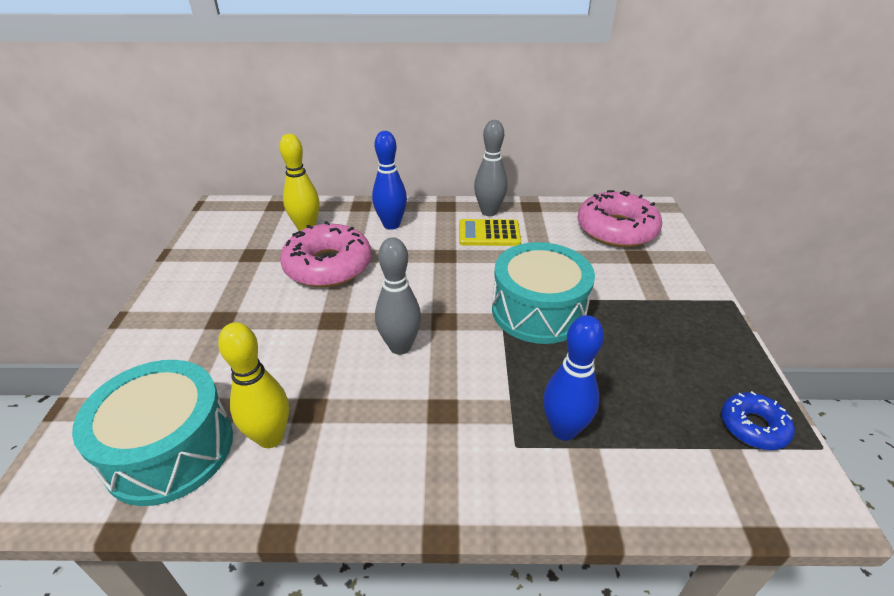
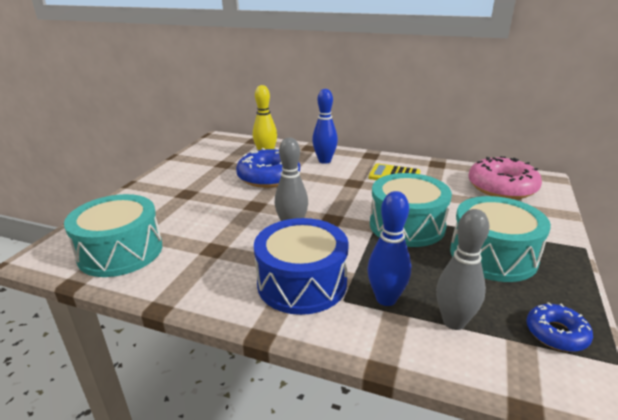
camera: 20 degrees right, 10 degrees down
(270, 437) = (181, 258): yellow bowling pin -> none
(328, 266) = (269, 177): pink donut -> blue donut
(454, 433) = (302, 283): none -> blue drum
(489, 212) = (401, 163): grey bowling pin -> grey bowling pin (454, 322)
(649, 333) = (493, 255): none -> turquoise drum

